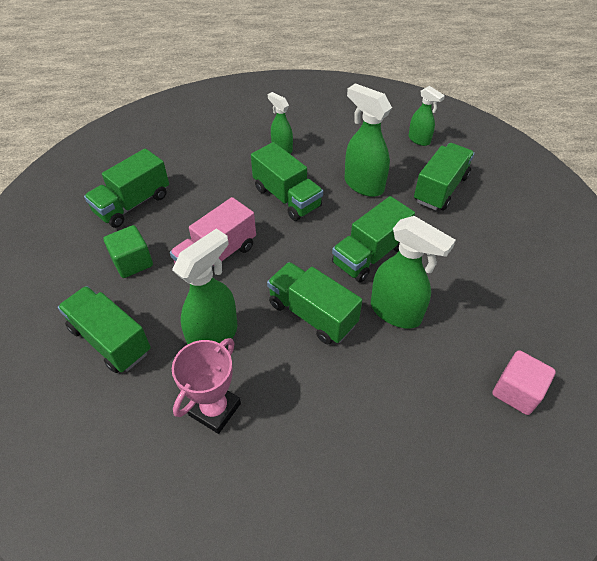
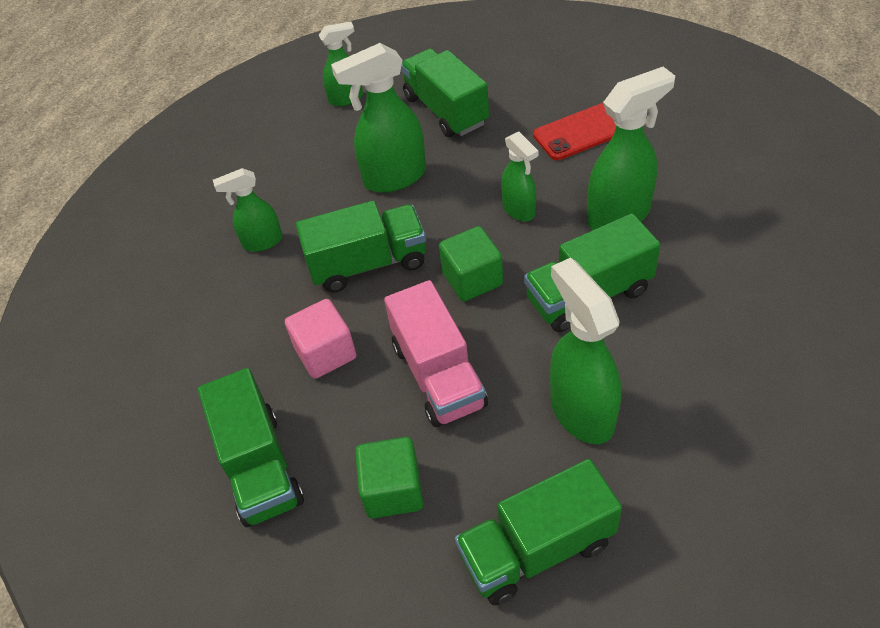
camera: 60 degrees left, 0 degrees up
(215, 409) = (699, 438): pink trophy -> none
(297, 249) = (472, 279): none -> green cube
(370, 255) = (519, 210): green truck -> green spray bottle
(468, 268) = (582, 132): none -> red phone
(516, 391) = (758, 157): pink cube -> pink cube (325, 353)

